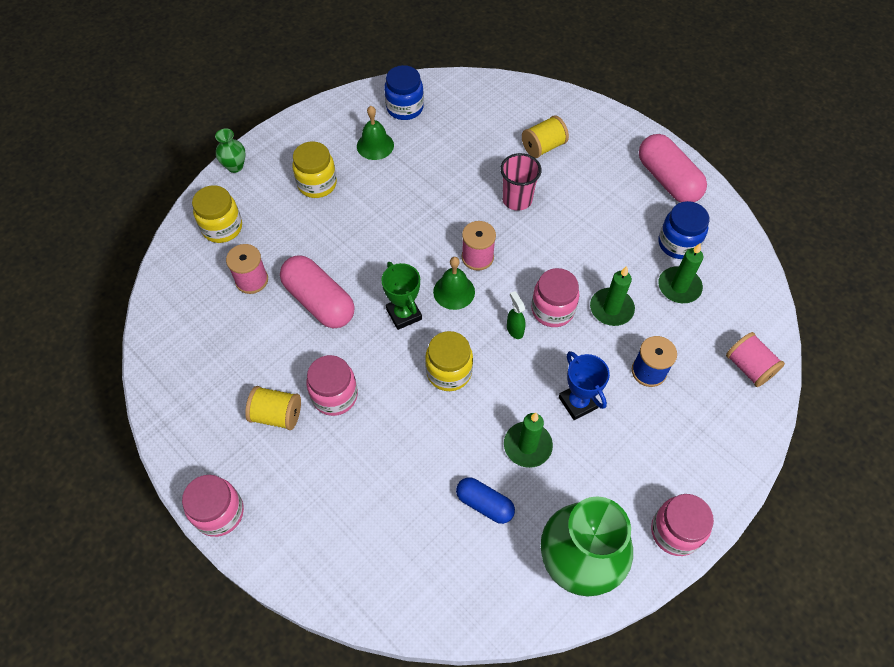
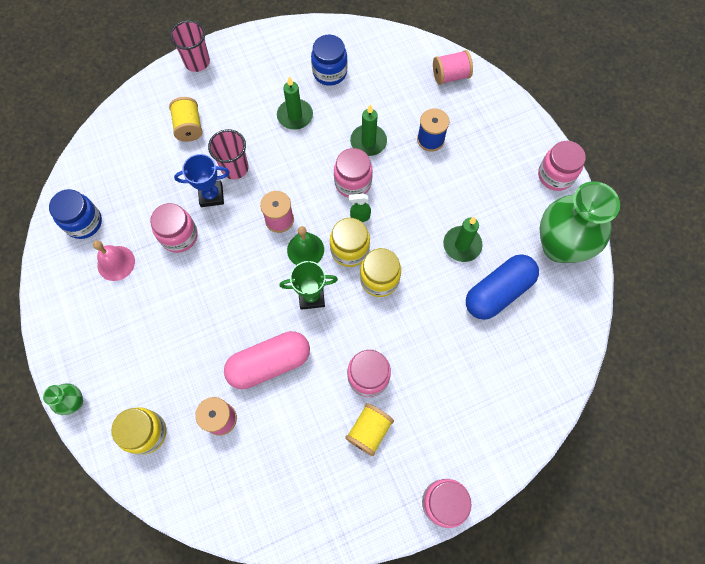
camera: 70 degrees left, 10 degrees up
(317, 184) = (136, 329): yellow jar -> yellow jar (349, 250)
(375, 145) = (116, 263): green bell -> pink bell
(422, 182) = (179, 236): none -> pink jar
(484, 504) = (498, 292): blue capsule -> blue capsule, size x1.68
(578, 402) = (439, 197): blue trophy -> blue trophy (211, 195)
(620, 126) = (197, 62): none -> pink cup
(668, 180) = (267, 53): pink capsule -> none
(679, 287) = (368, 89): green candle -> green candle (295, 116)

